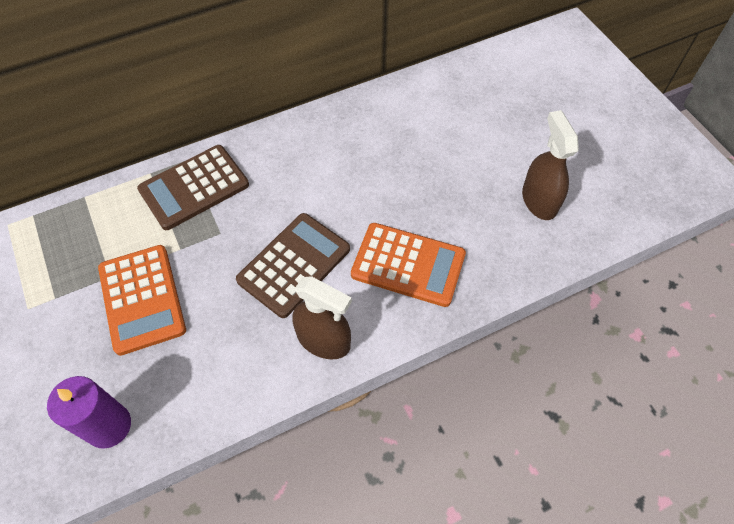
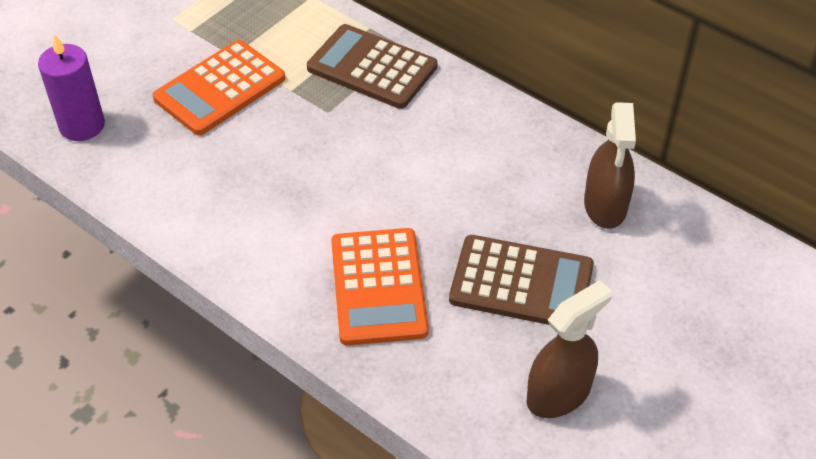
camera: 65 degrees right, 10 degrees down
(294, 265) = (322, 186): brown calculator -> brown calculator (521, 283)
(324, 340) = (243, 246): brown spray bottle -> brown spray bottle (605, 206)

